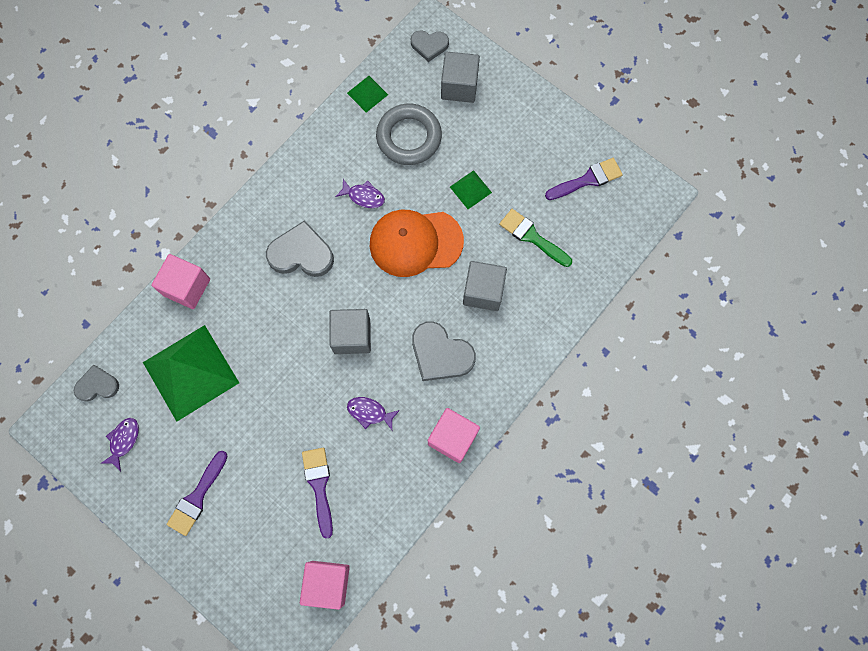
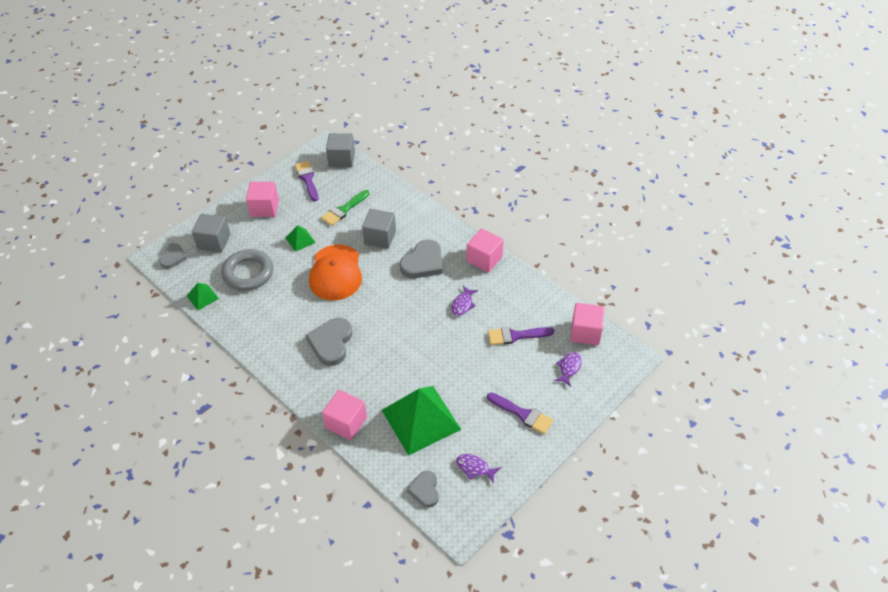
camera: 85 degrees left, 25 degrees down
(352, 336) = (403, 313): grey cube -> grey cube (341, 159)
(363, 196) = (291, 302): purple fish -> purple fish (569, 368)
(525, 135) = (264, 208): none -> pink cube

